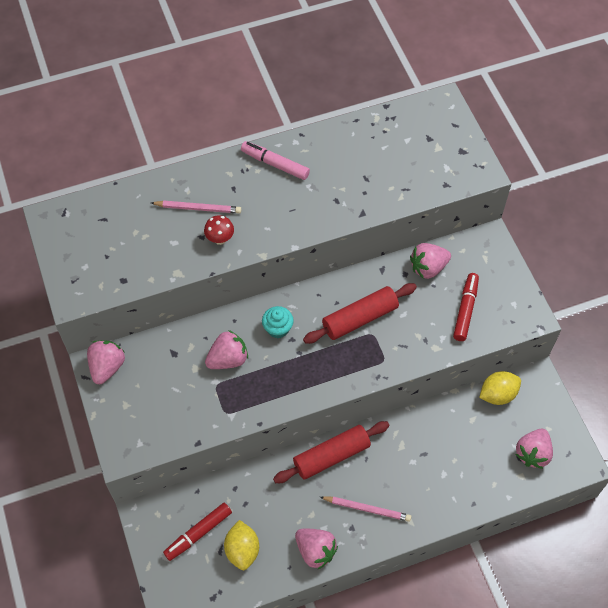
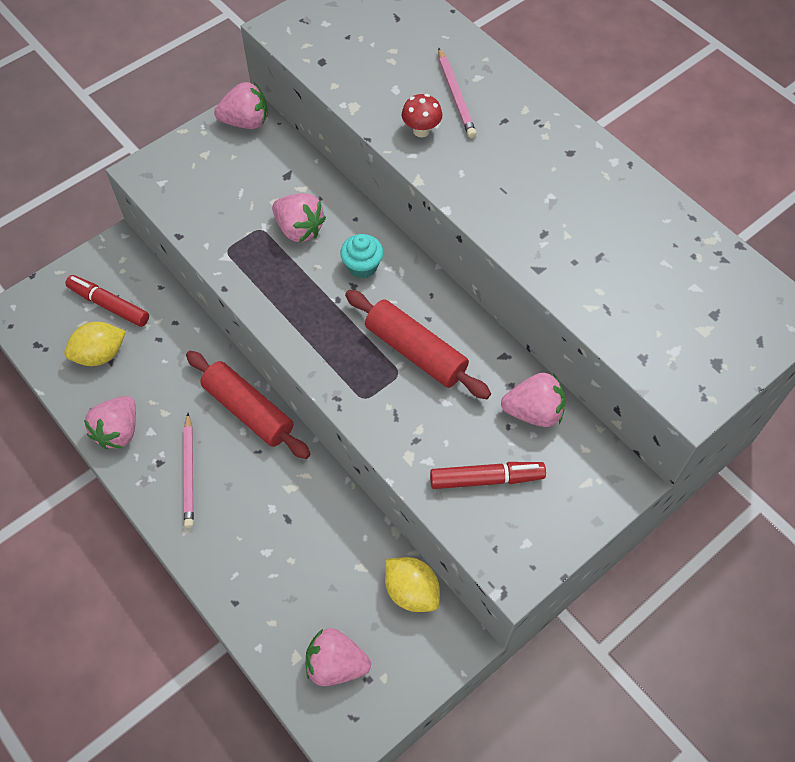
camera: 70 degrees right, 0 degrees up
(275, 164) = (565, 150): pink marker -> none
(428, 268) = (533, 412): pink strawberry -> pink strawberry turned 135 degrees clockwise

